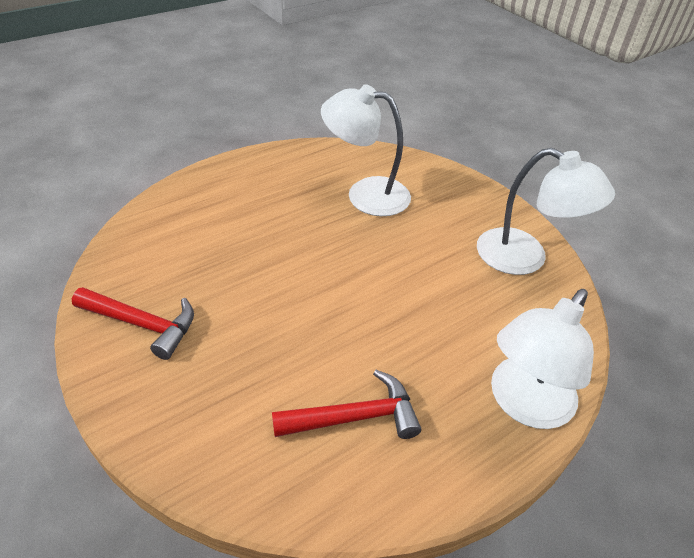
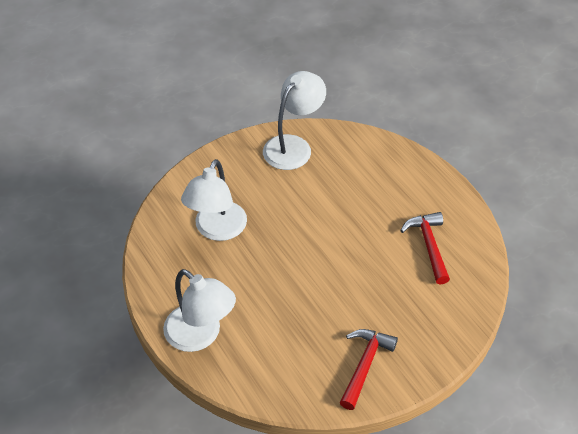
camera: 85 degrees left, 5 degrees up
(524, 404) = (413, 169): white lamp -> white lamp (200, 335)

